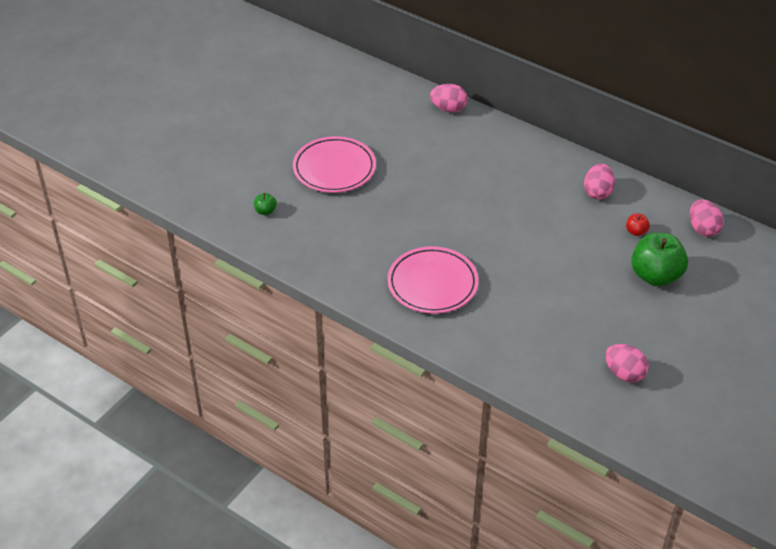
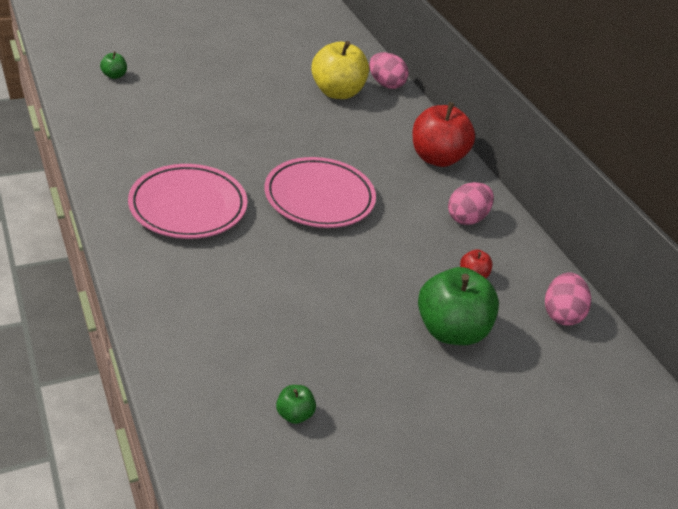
camera: 25 degrees right, 5 degrees down
(334, 169) = (219, 76): pink plate -> pink plate (319, 198)
(425, 136) = (337, 92): none -> yellow apple
(539, 155) = (436, 158): none -> red apple
(624, 373) = (294, 414): pink egg -> green apple

